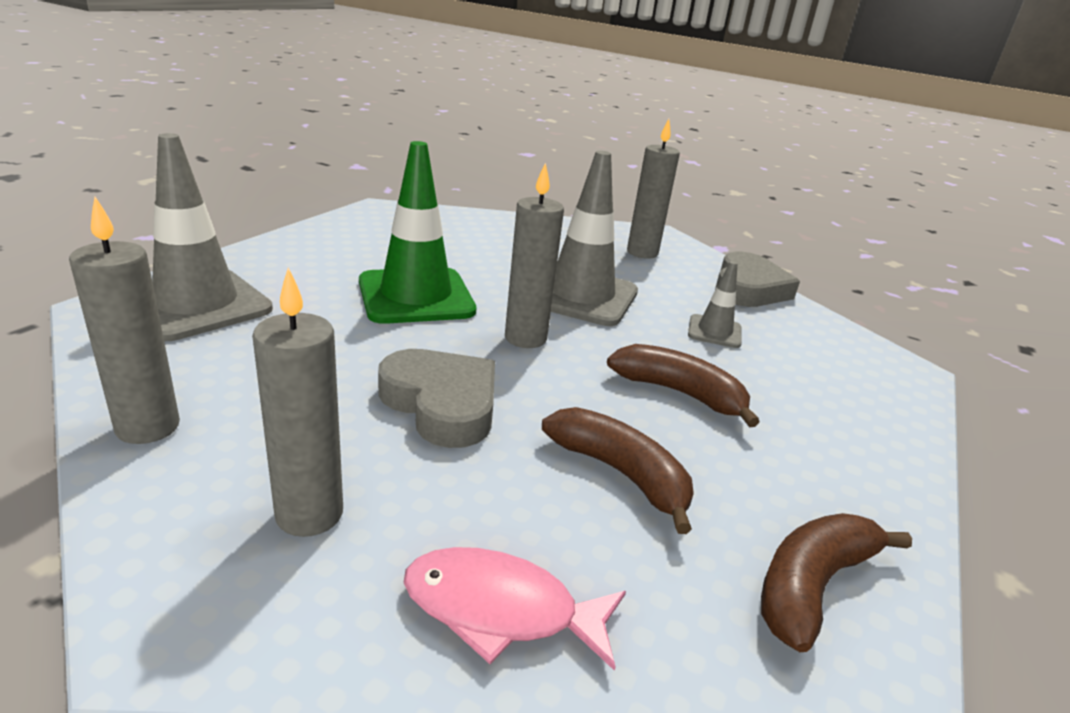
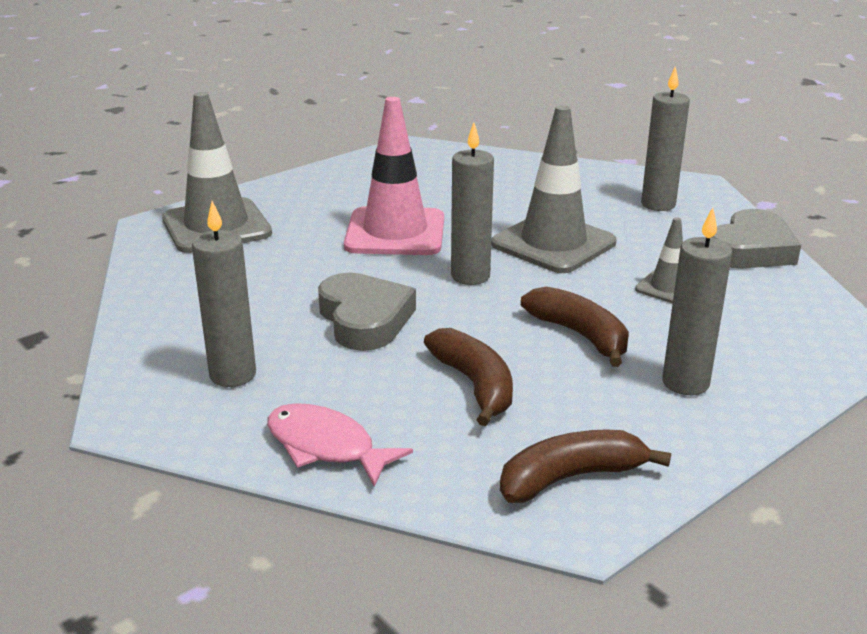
camera: 25 degrees right, 0 degrees up
(148, 427) = (153, 309): grey candle -> grey candle (685, 383)
(416, 296) = (395, 232): green traffic cone -> pink traffic cone

